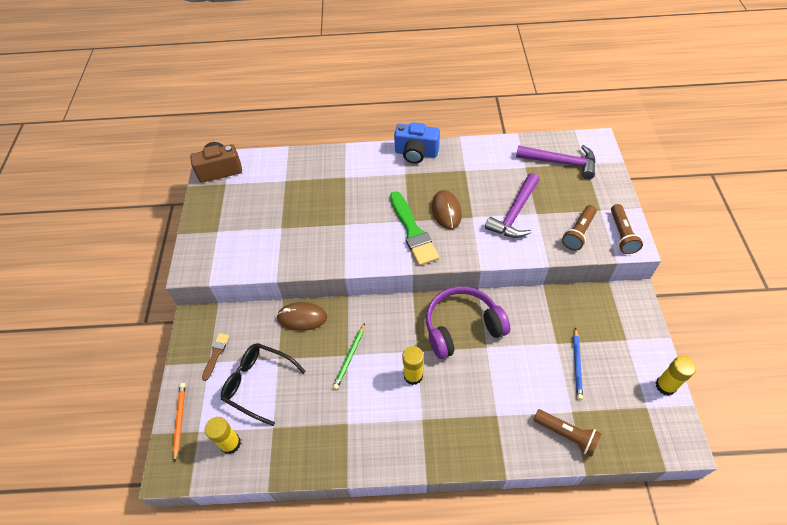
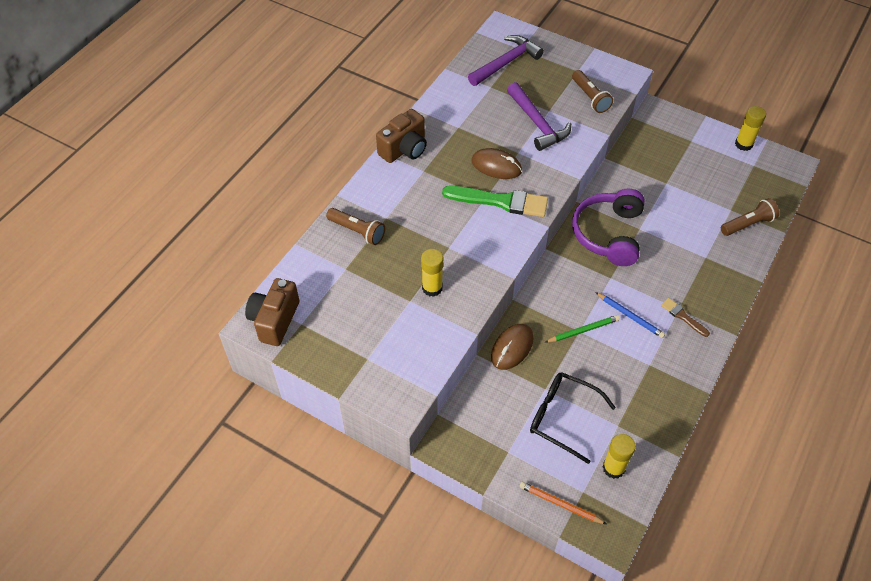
camera: 60 degrees left, 0 degrees up
(216, 354) = (503, 441): brown brush -> brown brush (683, 317)
(258, 383) = (562, 417): black glasses -> black glasses turned 60 degrees clockwise
(350, 357) = (583, 330): green pencil -> green pencil turned 75 degrees counterclockwise
(413, 375) = (633, 293): yellow glue stick -> yellow glue stick (432, 288)
(416, 153) = (404, 149): blue camera -> brown camera
(577, 365) = (693, 182): blue pencil -> blue pencil (630, 316)
(621, 234) = (612, 74): brown flashlight -> brown flashlight (357, 231)

